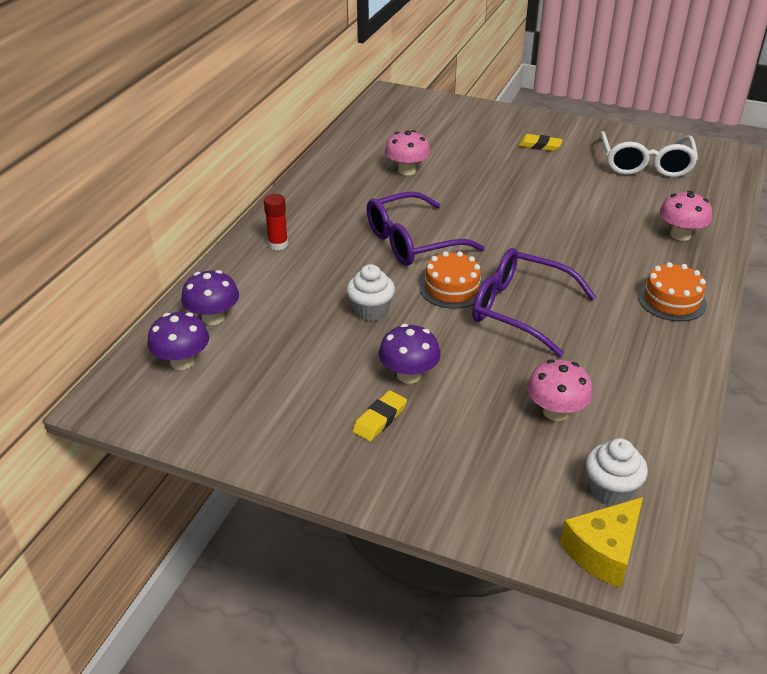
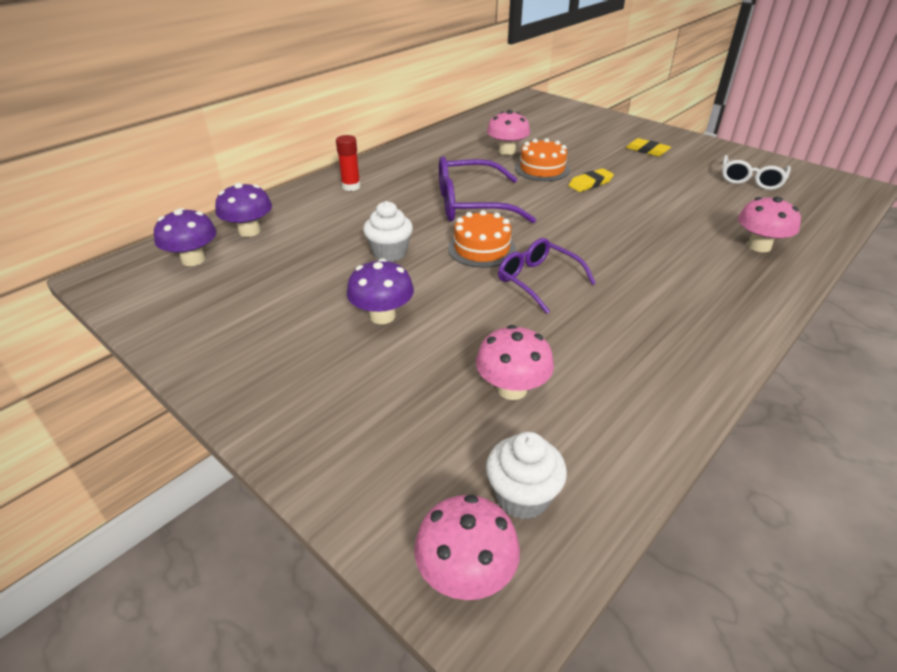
camera: 20 degrees right, 0 degrees up
(379, 419) = (322, 350): yellow eraser -> yellow eraser (590, 183)
(520, 309) = (538, 280): purple glasses -> purple glasses, size x0.65
(603, 551) = (466, 573): yellow cheese -> pink mushroom
(645, 164) = (751, 180): white glasses -> white glasses, size x0.65
(672, 300) = (716, 305): orange cake -> orange cake (542, 169)

